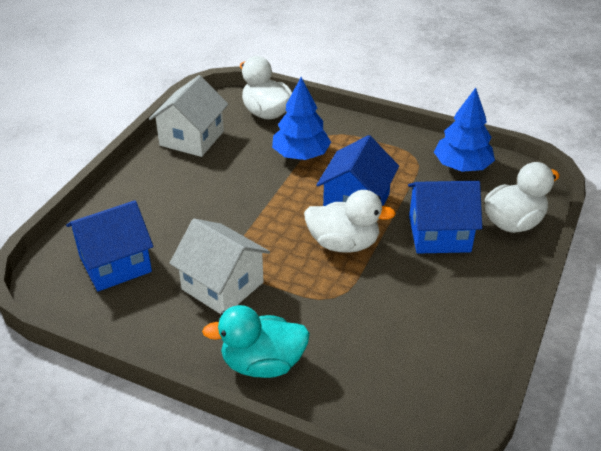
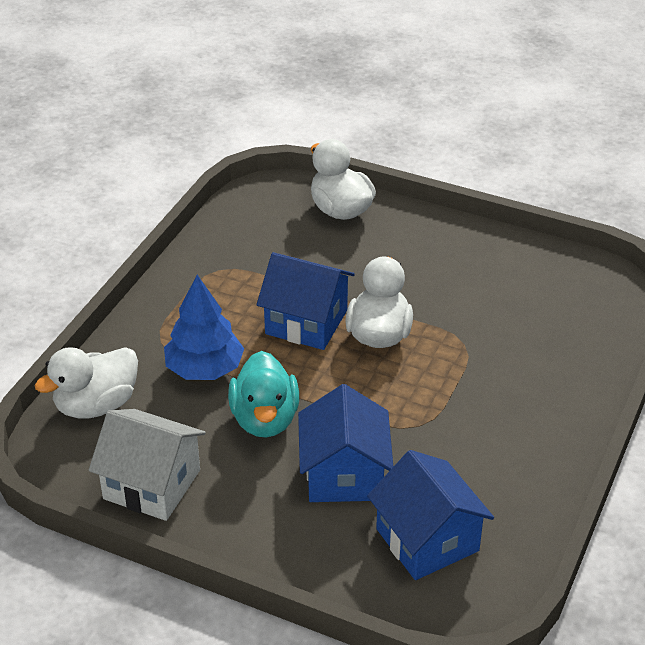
camera: 90 degrees left, 0 degrees up
(222, 286) = (456, 434): white house -> none
(262, 363) = (566, 397): turquoise duck -> turquoise duck (265, 419)
(439, 234) = (360, 262): blue house -> blue house (344, 474)
(462, 166) = (239, 235): blue tree -> none

